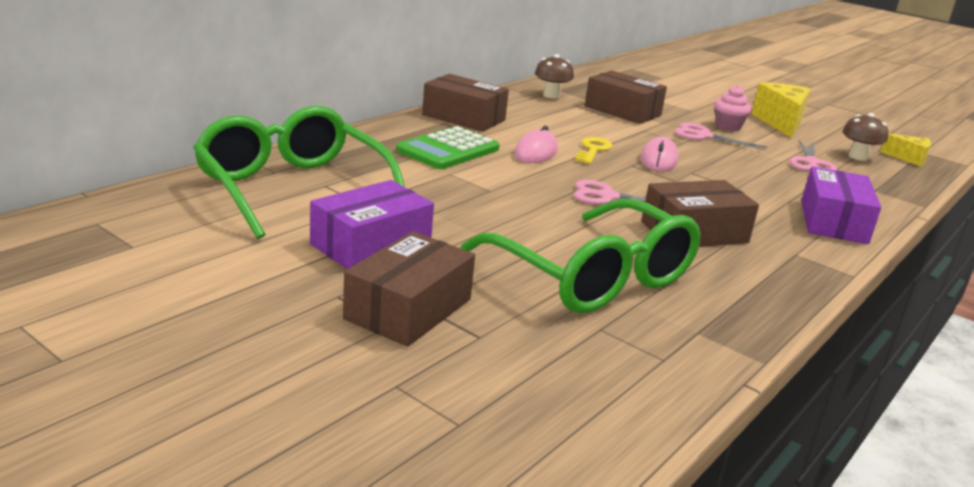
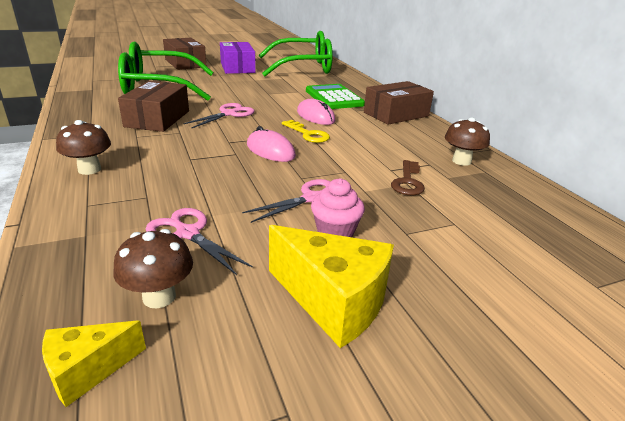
camera: 120 degrees right, 5 degrees up
(622, 111) = (408, 182): brown box -> brown key
(833, 222) = (89, 169): purple box -> brown mushroom

